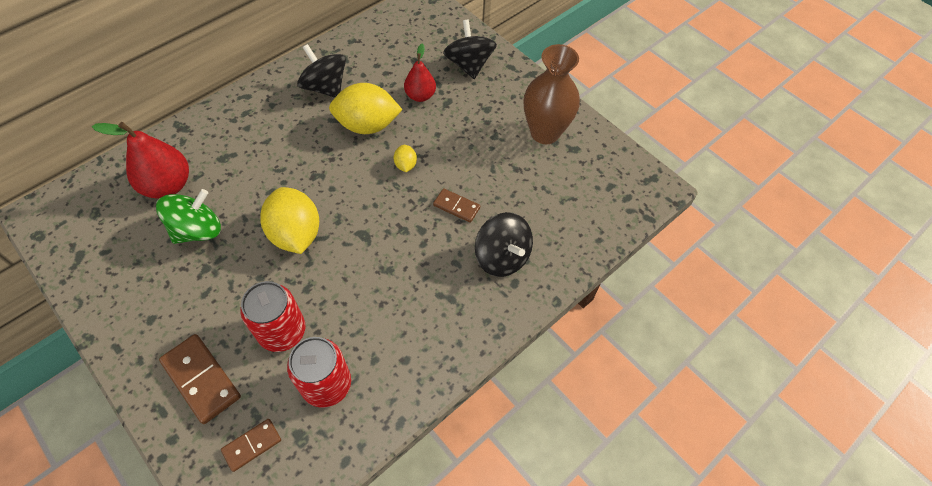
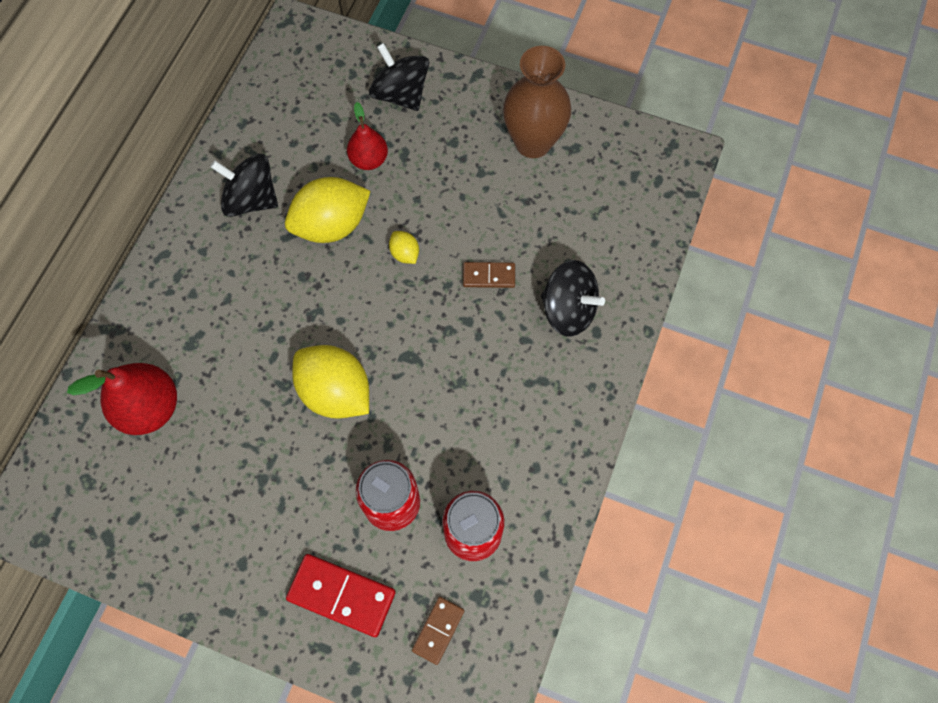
camera: 25 degrees left, 10 degrees up
(198, 230) = (223, 442): green spinning top -> none
(201, 379) = (342, 595): brown domino -> red domino

